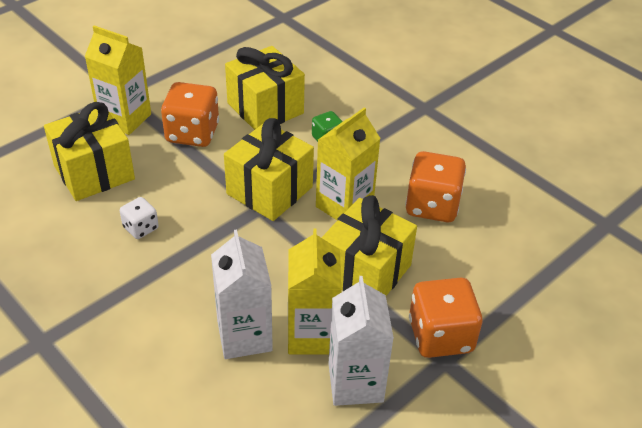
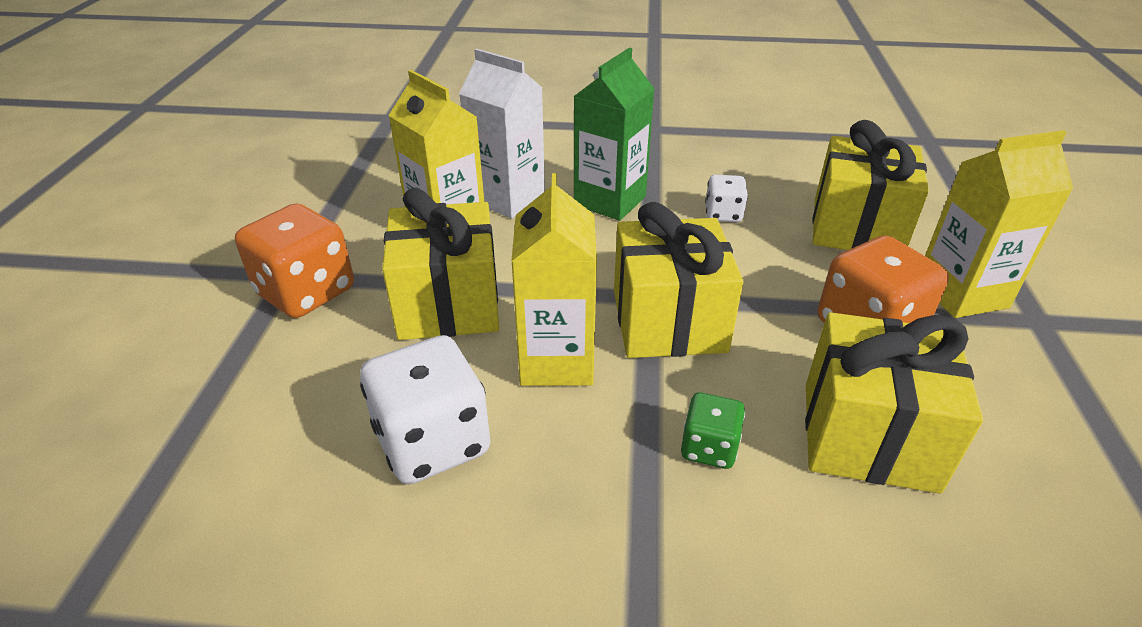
camera: 140 degrees right, 5 degrees down
(185, 285) = (610, 201): none -> green carton
(355, 382) = (370, 219): white carton -> none
(432, 205) = (432, 442): orange dice -> white dice

